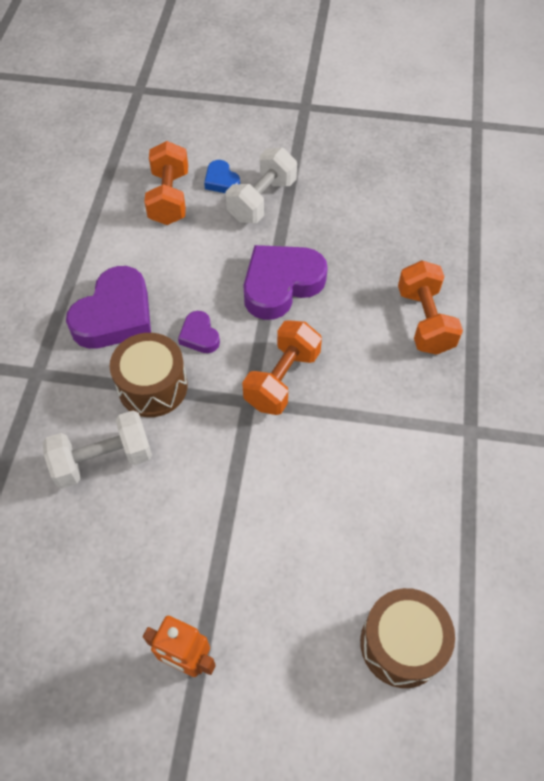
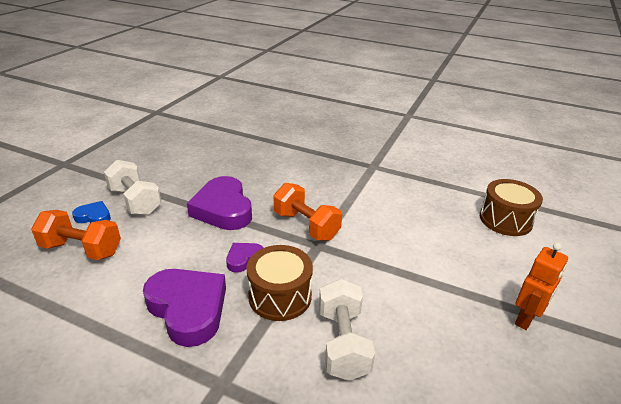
camera: 75 degrees left, 25 degrees down
(199, 335) = (244, 259): purple heart -> purple heart turned 150 degrees clockwise
(221, 181) = (94, 217): blue heart -> blue heart turned 150 degrees counterclockwise
(425, 321) = (290, 162): orange dumbbell -> none

